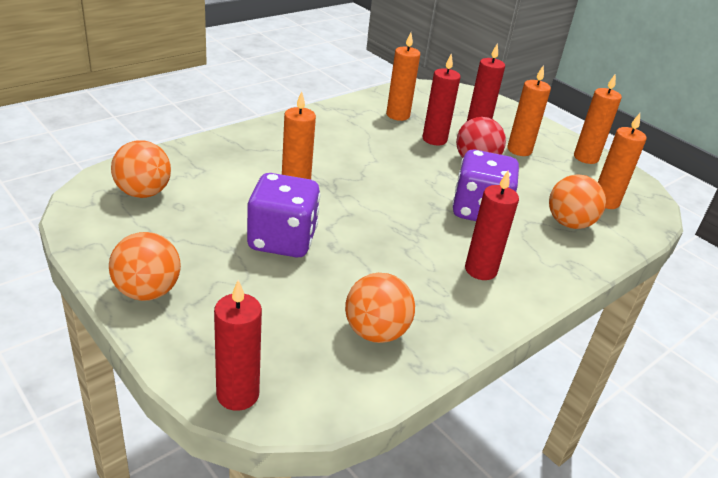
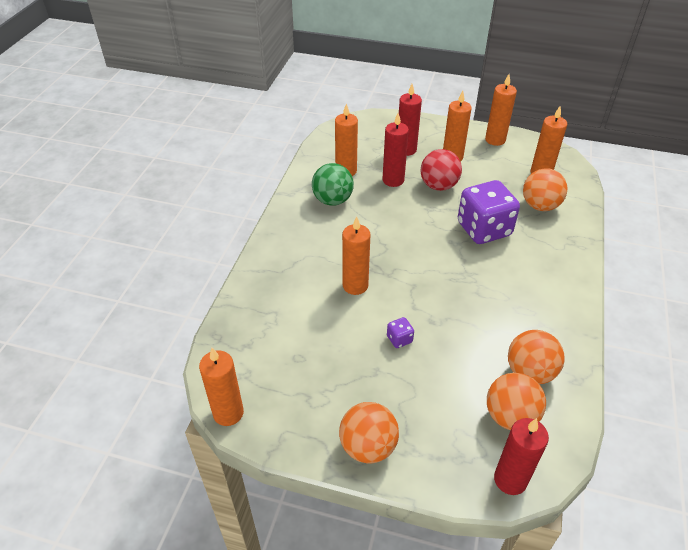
camera: 30 degrees left, 10 degrees up
(75, 207) = (228, 413): none -> orange candle
(143, 193) = (260, 364): orange ball -> orange ball (510, 416)
(282, 240) = (399, 339): purple dice -> purple dice, size x0.41
(357, 127) = (332, 200): none -> green ball
(480, 270) = (533, 279): red candle -> none

